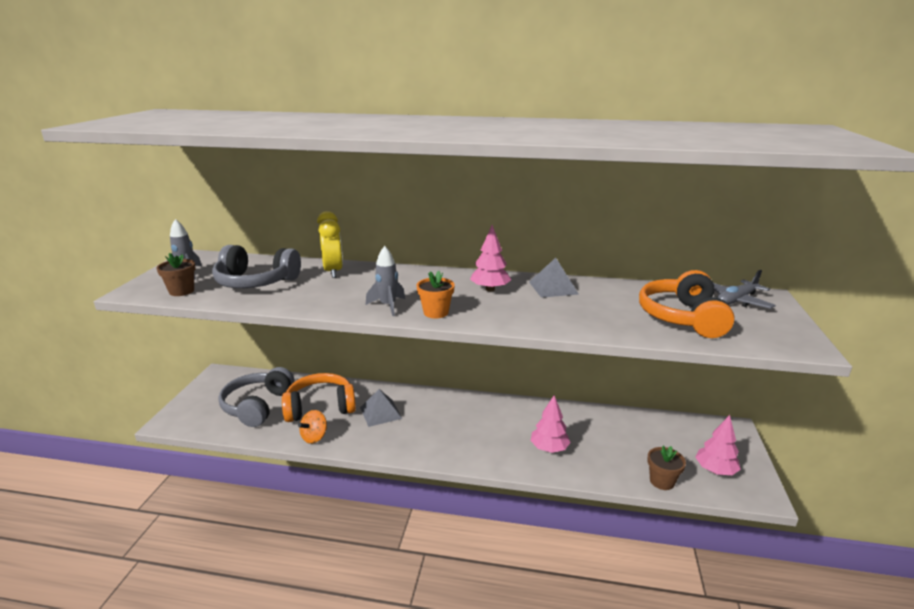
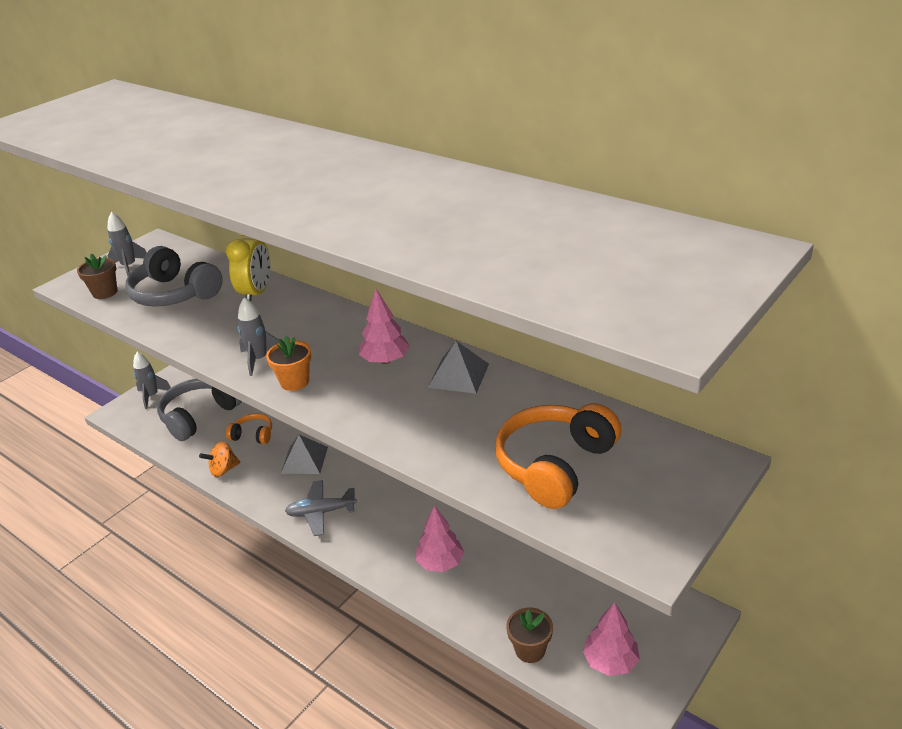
camera: 30 degrees right, 10 degrees up
(197, 402) = (152, 396): none -> grey rocket
(320, 407) = (253, 435): orange headphones -> orange headphones, size x0.54
(736, 300) = (665, 457): grey plane -> grey plane (321, 512)

